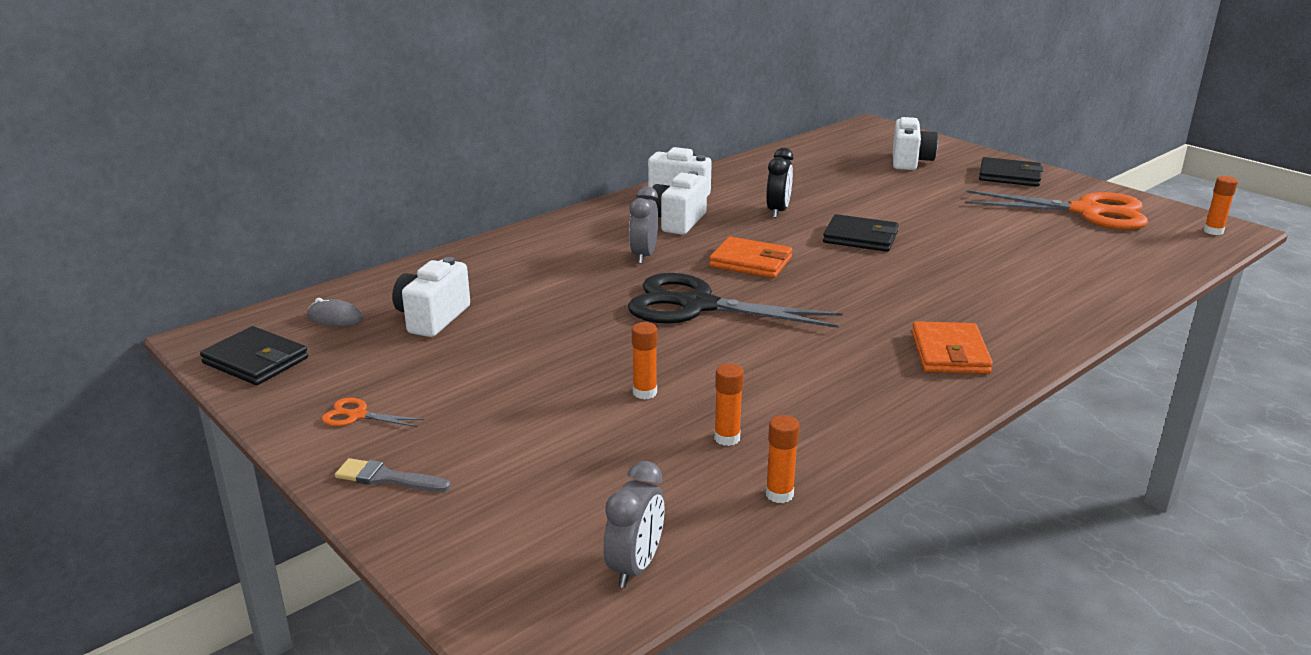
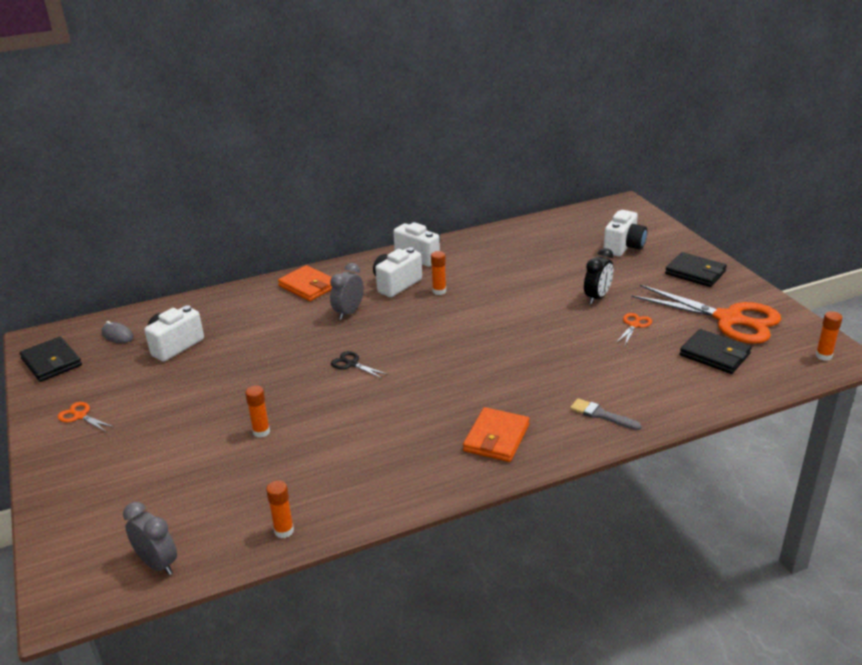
camera: 20 degrees right, 5 degrees up
(387, 478) = (66, 466): grey brush -> grey brush (601, 415)
(635, 567) = (157, 564): grey clock -> grey clock turned 90 degrees counterclockwise
(698, 306) = (352, 364): black scissors -> black scissors, size x0.40
(727, 438) = (285, 479): orange glue stick -> orange glue stick (439, 291)
(751, 262) = (419, 330): orange wallet -> orange wallet (308, 286)
(778, 211) = (477, 284): black clock -> black clock (597, 297)
(860, 237) = (519, 319): black wallet -> black wallet (714, 354)
(994, 228) = (634, 325): none -> orange scissors

